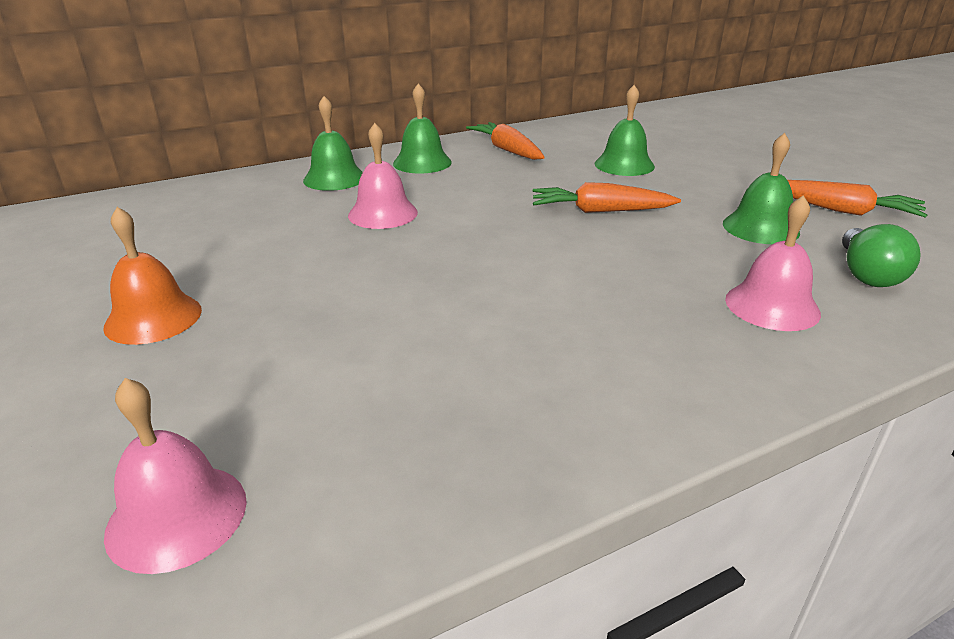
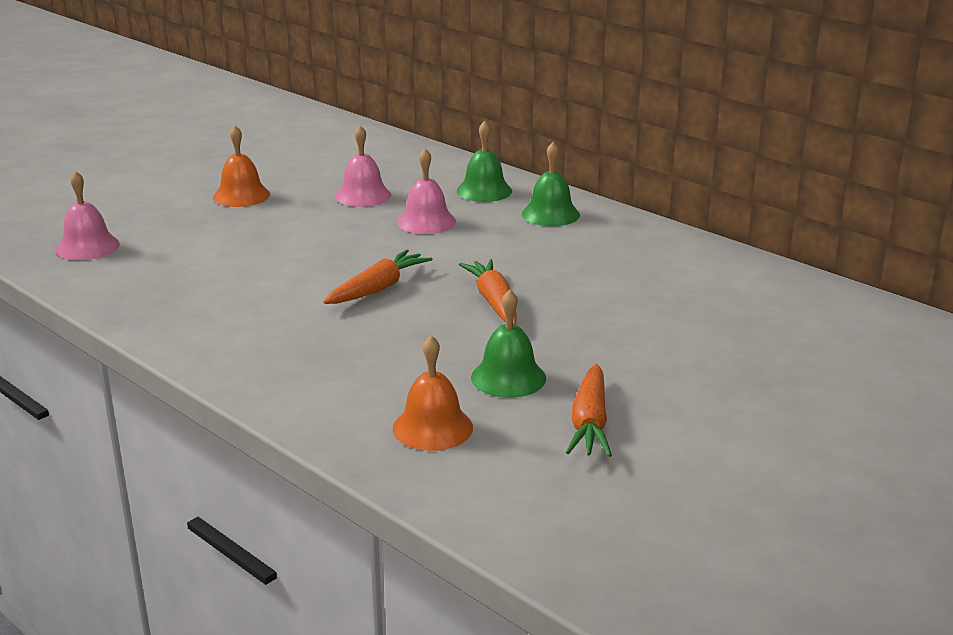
camera: 70 degrees right, 5 degrees down
(507, 150) = (620, 243): orange carrot -> orange carrot (378, 288)
(624, 165) = (630, 302): green bell -> none
(772, 306) = (349, 382): pink bell -> pink bell (363, 195)
(867, 274) = (432, 427): green light bulb -> orange bell

